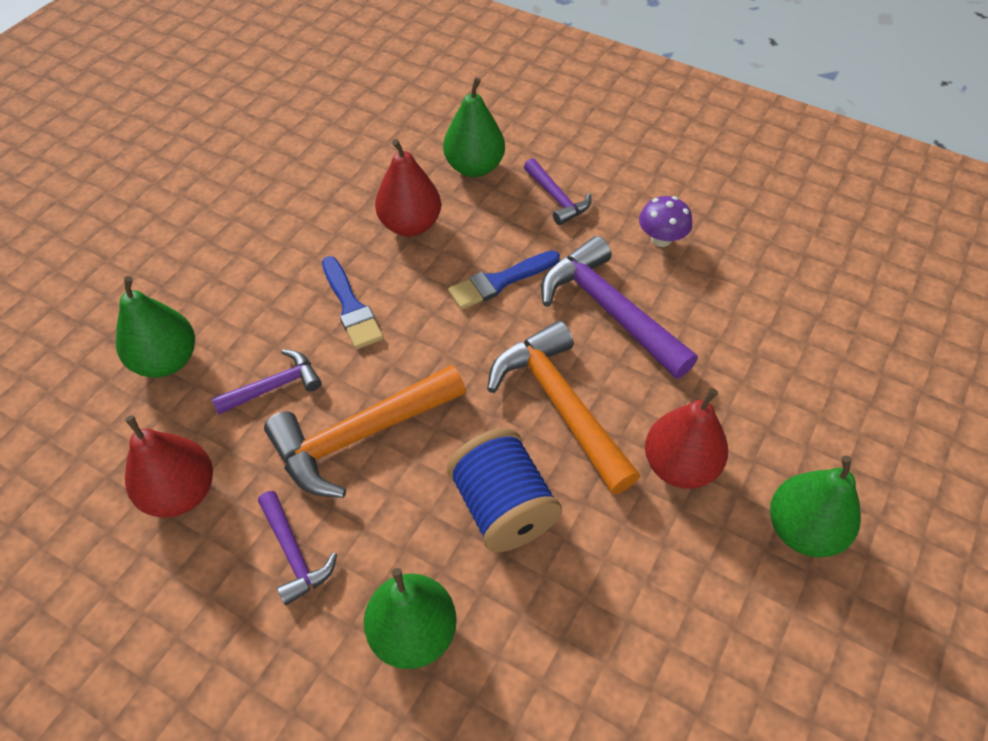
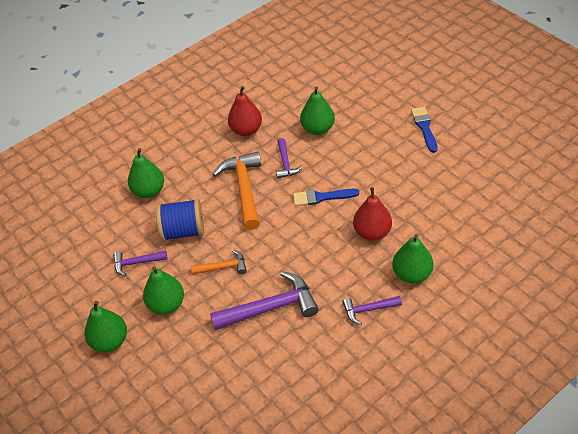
camera: 115 degrees right, 5 degrees down
(294, 554) = (200, 161): purple hammer -> purple hammer (136, 263)
(500, 281) = (312, 263): blue brush -> blue brush (424, 127)
(559, 404) = (223, 267): orange hammer -> orange hammer, size x0.55
(661, 239) = (313, 354): purple mushroom -> none
(679, 465) = (166, 304): red pear -> green pear

